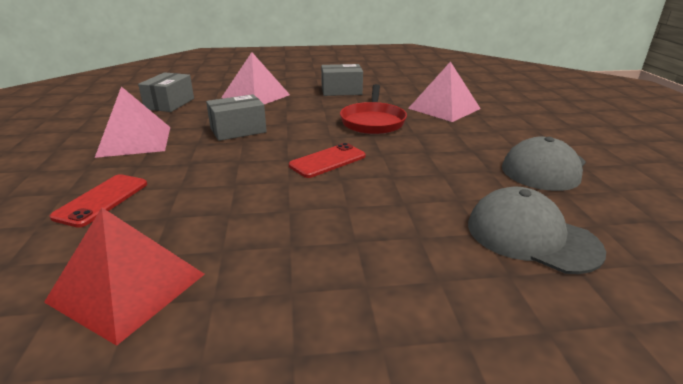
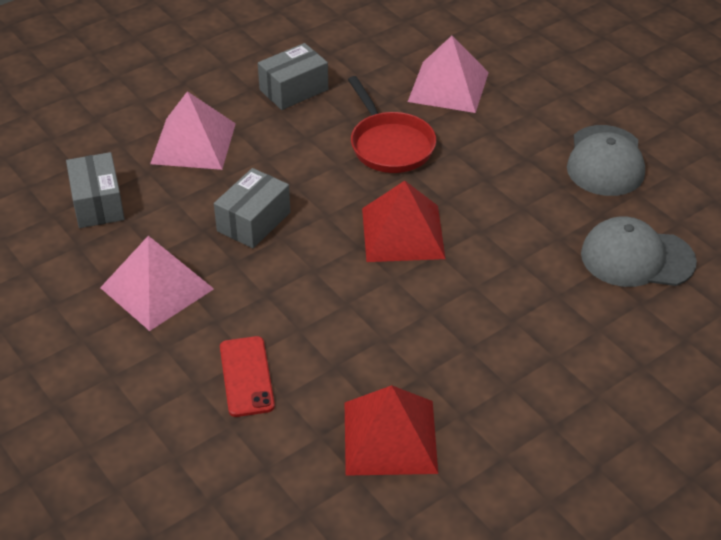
camera: 30 degrees left, 15 degrees up
(327, 161) = (402, 233): red phone -> red pyramid

